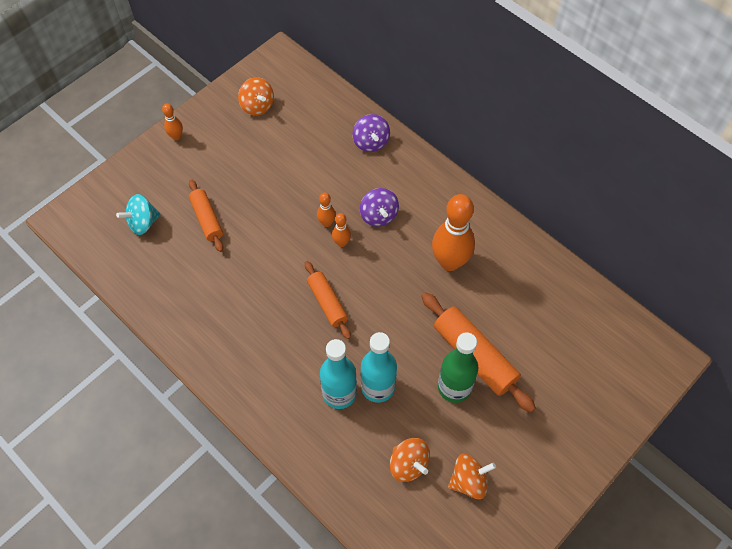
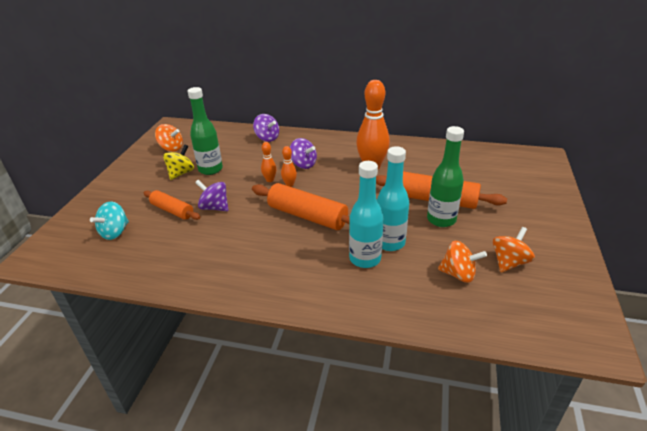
camera: 30 degrees left, 25 degrees down
(176, 136) = (115, 180): orange bowling pin -> none
(245, 160) = (181, 173): none -> yellow spinning top
(248, 237) = (214, 207): none -> purple spinning top
(277, 170) = (210, 169): none -> green bottle
(327, 303) = (307, 216): orange rolling pin -> orange rolling pin, size x1.62

